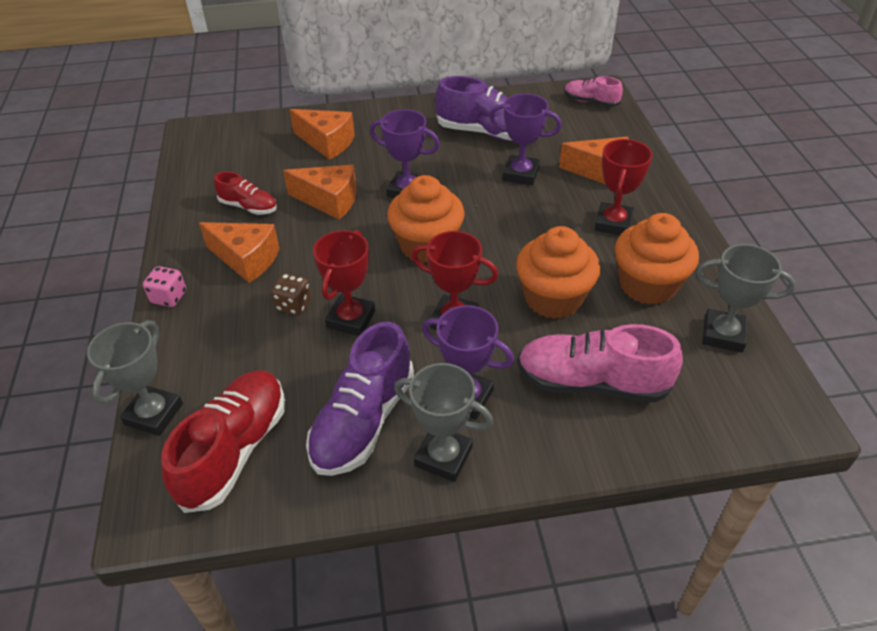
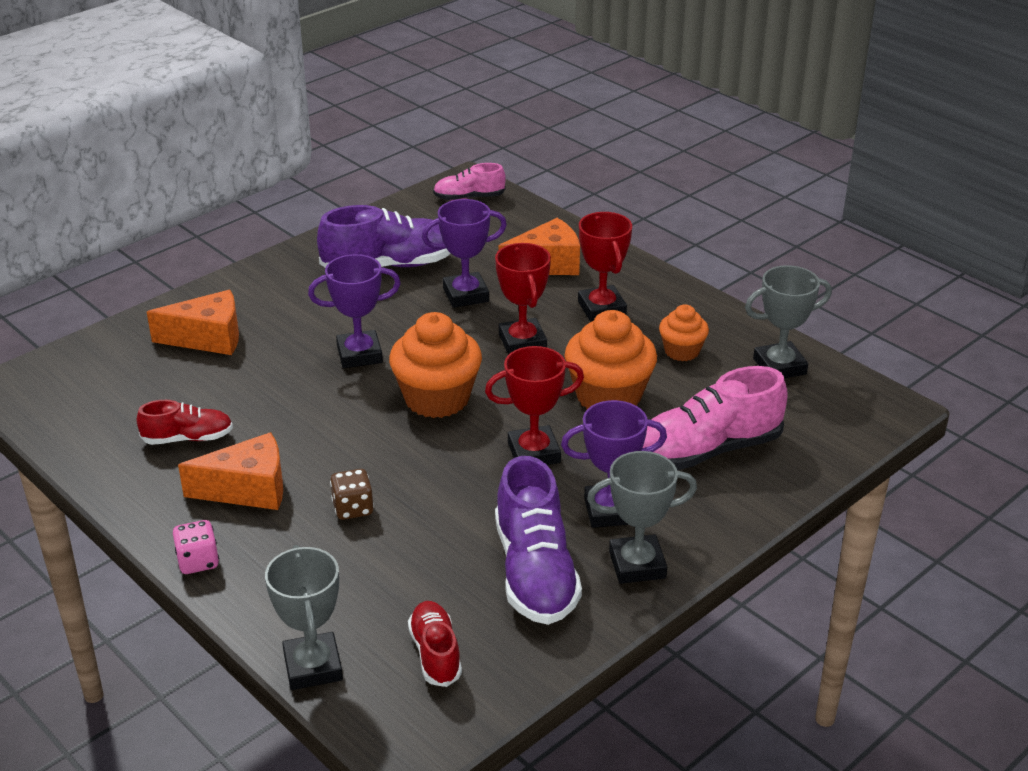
camera: 35 degrees left, 10 degrees down
(235, 450) = (435, 653): red shoe -> red shoe, size x0.56
(329, 201) = (280, 396): orange cheese -> none
(351, 319) = (429, 495): red trophy -> red trophy (522, 342)
(647, 285) = (682, 351): orange cupcake -> orange cupcake, size x0.56

